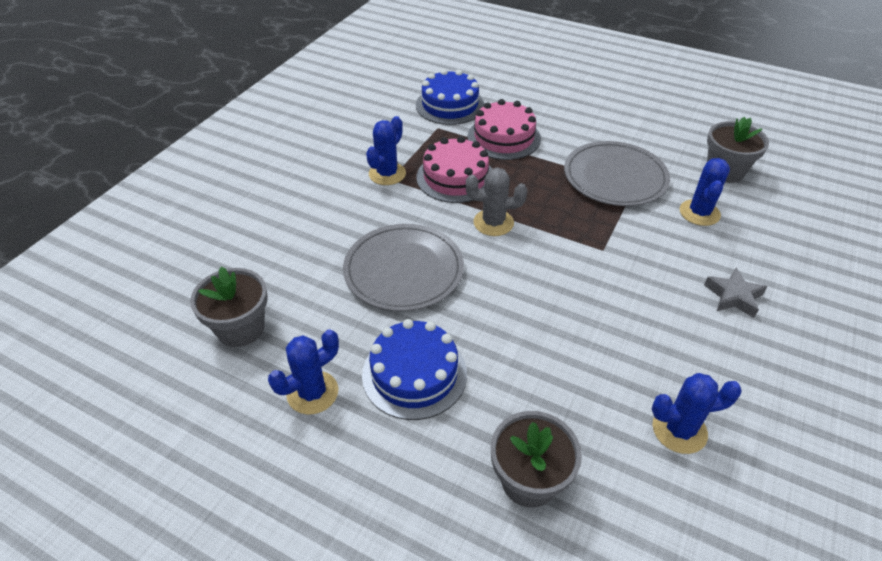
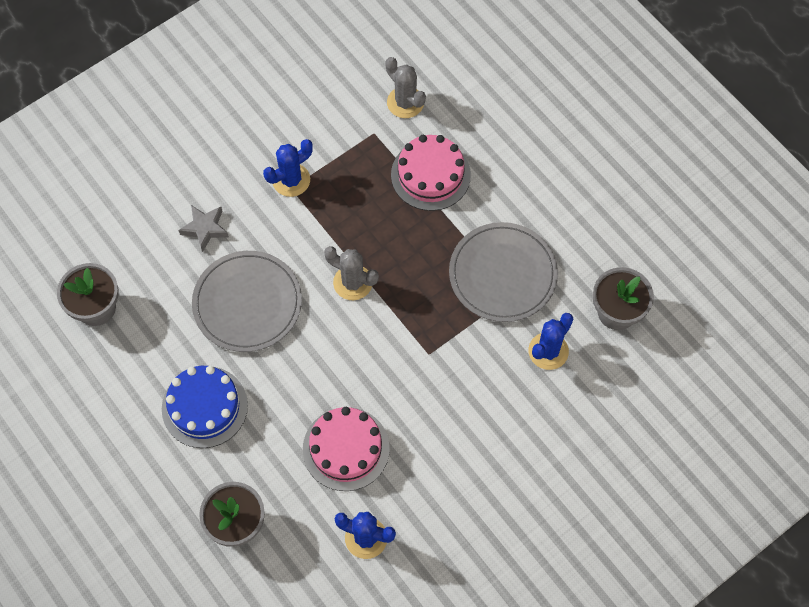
camera: 25 degrees right, 20 degrees up
(312, 392) = (125, 390): blue cactus -> none
(450, 105) = (405, 102): blue cake -> grey cactus
(455, 177) = (351, 211): pink cake -> pink cake (346, 449)
(733, 296) = (502, 449): grey star -> grey star (205, 228)

